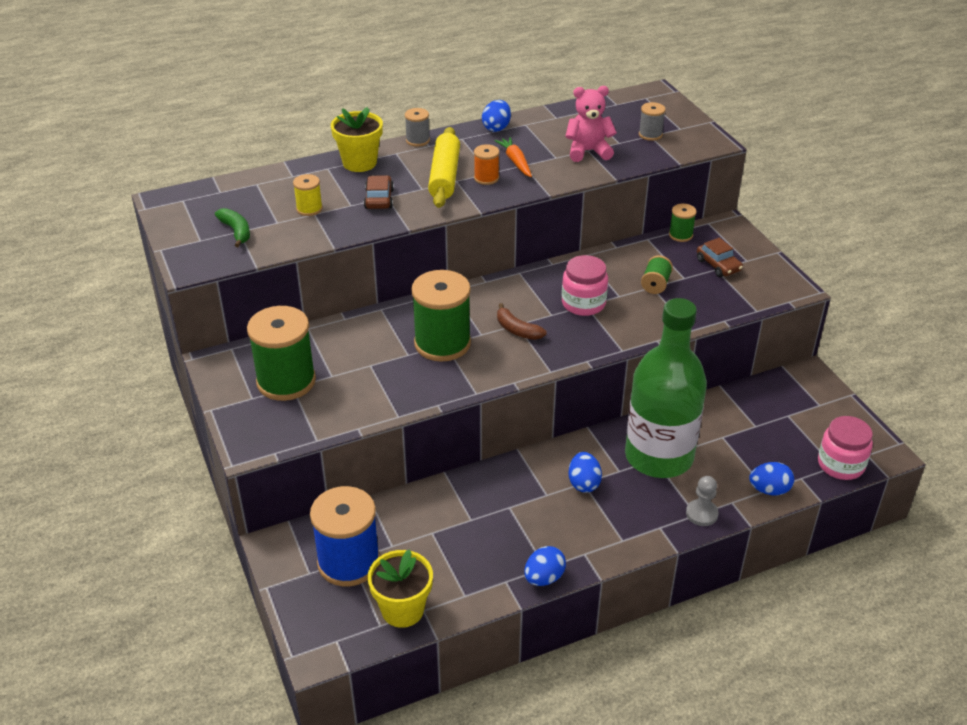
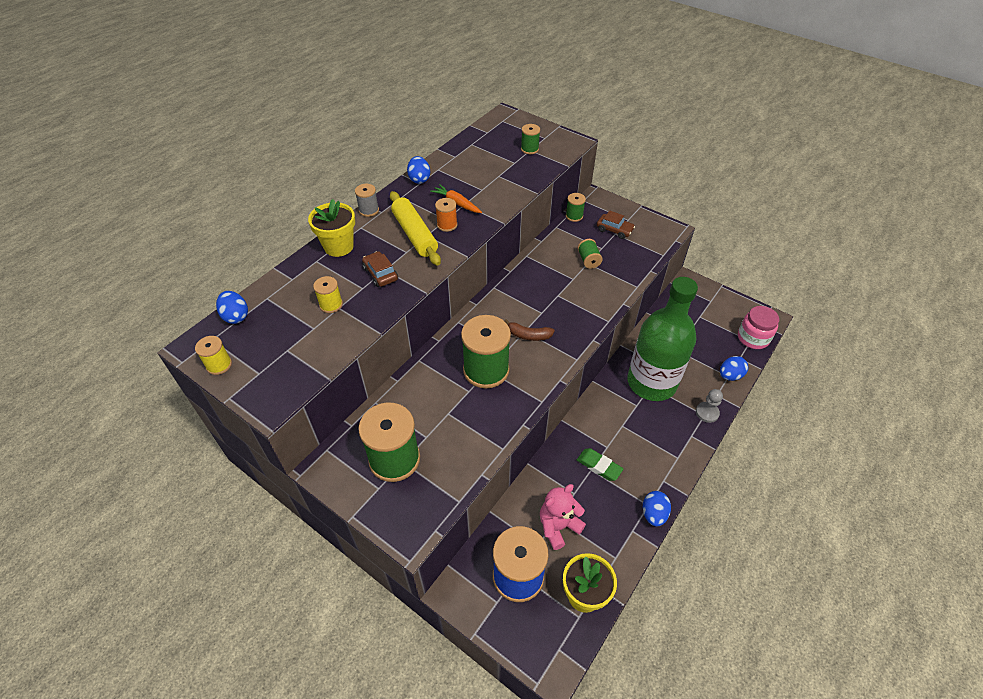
camera: 30 degrees left, 10 degrees up
(173, 222) = (219, 365): none -> yellow spool
(236, 231) = (285, 351): green banana -> none
(521, 508) = (599, 466): none -> green eraser
(583, 303) = (555, 294): pink jar -> none
(583, 483) = (623, 426): blue egg -> blue egg (236, 316)
(588, 151) = (500, 177): pink teddy bear -> pink teddy bear (558, 526)
(650, 134) = (529, 149): grey spool -> green spool

